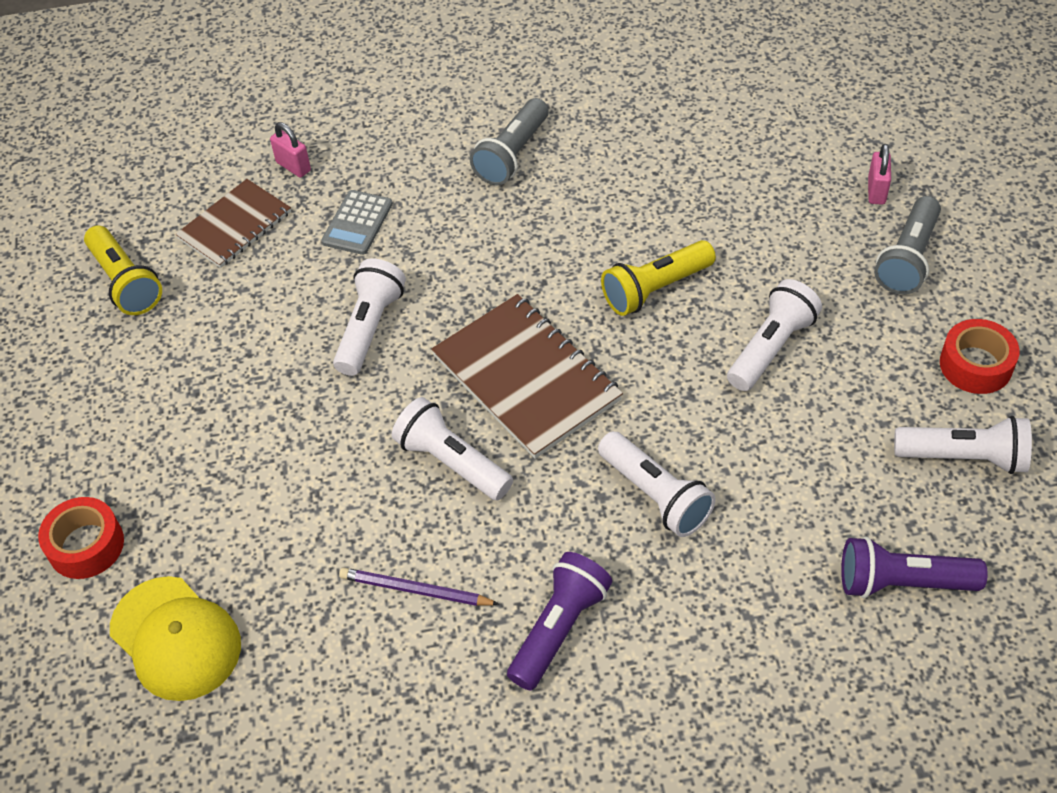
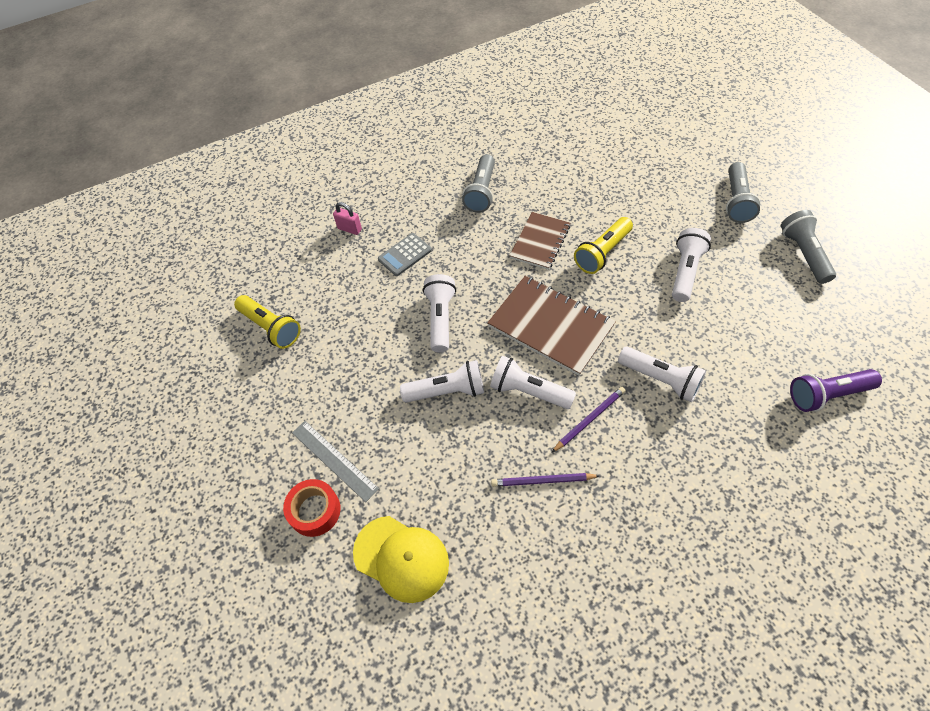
camera: 15 degrees left, 5 degrees up
(139, 485) = (334, 460): none -> grey ruler
(235, 225) = (327, 274): brown notebook -> brown notebook (540, 242)
(357, 223) = (405, 255): grey calculator -> grey calculator turned 45 degrees clockwise
(522, 524) = (589, 419): none -> purple pencil
(559, 628) = (642, 481): purple flashlight -> none
(876, 191) = (700, 166): pink padlock -> none
(964, 457) = (824, 309): white flashlight -> white flashlight (447, 391)
(975, 365) = (803, 254): red tape -> grey flashlight

